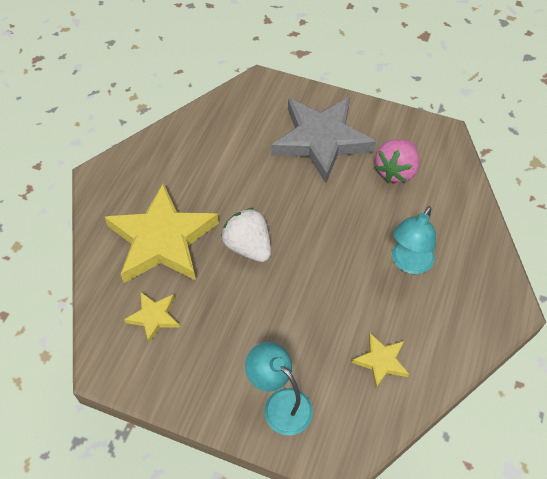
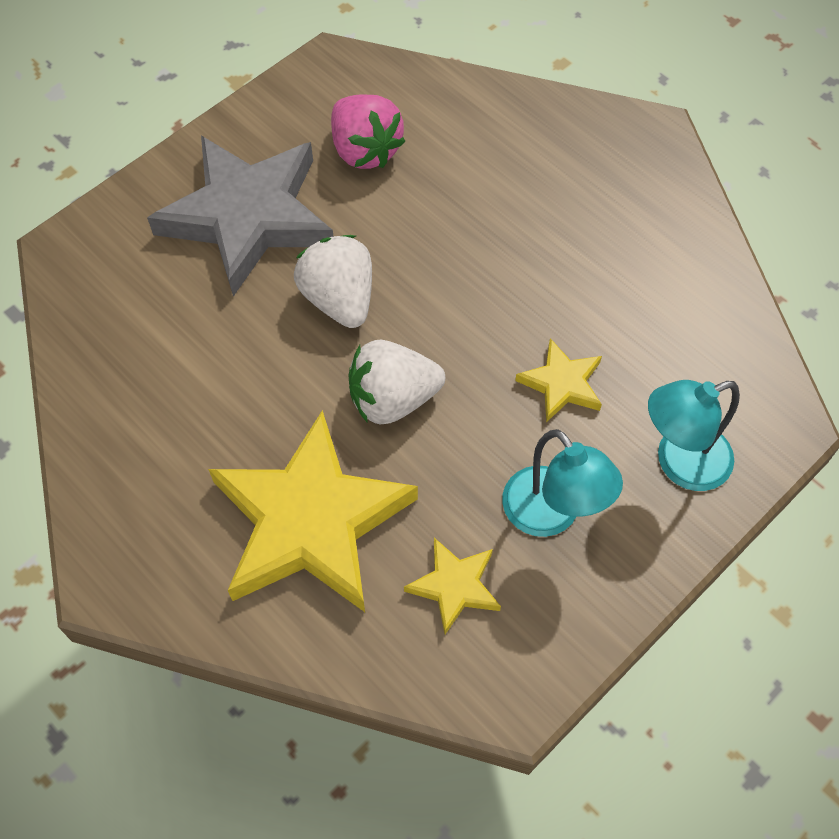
camera: 65 degrees left, 5 degrees up
(295, 199) = (339, 299): none -> white strawberry
(381, 361) = (667, 311): yellow star -> yellow star (562, 384)
(408, 263) = (530, 209): turquoise lamp -> turquoise lamp (551, 515)

